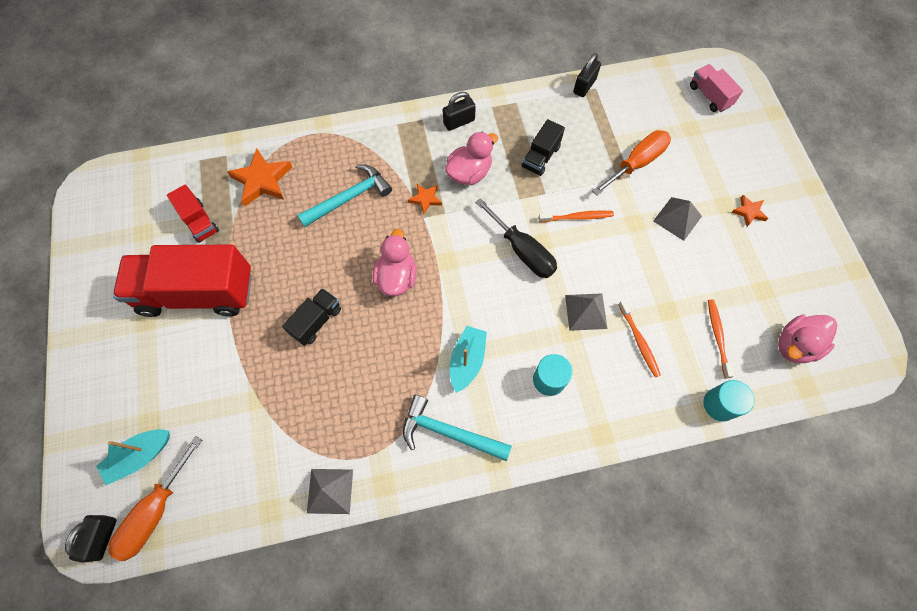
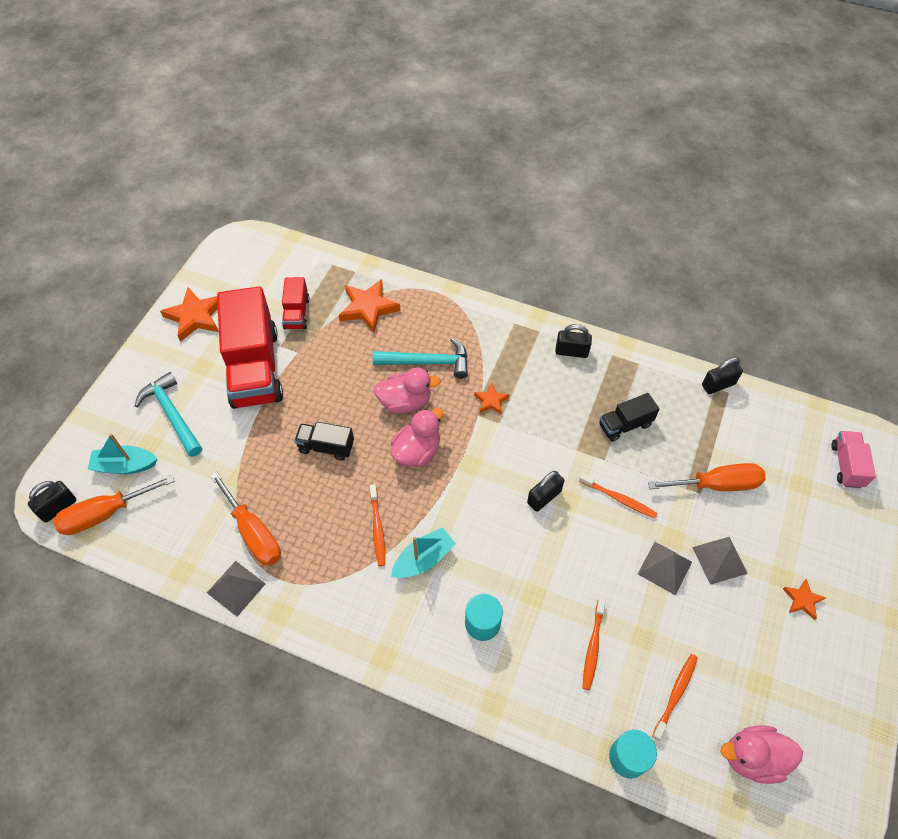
camera: 35 degrees right, 10 degrees down
(102, 280) = (195, 317): none -> orange star
(198, 293) = (255, 368): red truck -> red truck turned 135 degrees counterclockwise
(309, 435) = (253, 533): none -> orange screwdriver
(316, 321) = (326, 447): black truck -> black truck turned 150 degrees counterclockwise
(411, 360) = (377, 528): none -> orange toothbrush
(449, 432) = (363, 608): turquoise hammer -> turquoise hammer (172, 414)
(469, 173) = (547, 401): pink duck -> pink duck (405, 402)
(522, 251) = (544, 497): black screwdriver -> black padlock
(586, 311) = (562, 587): grey pyramid -> grey pyramid (665, 568)

